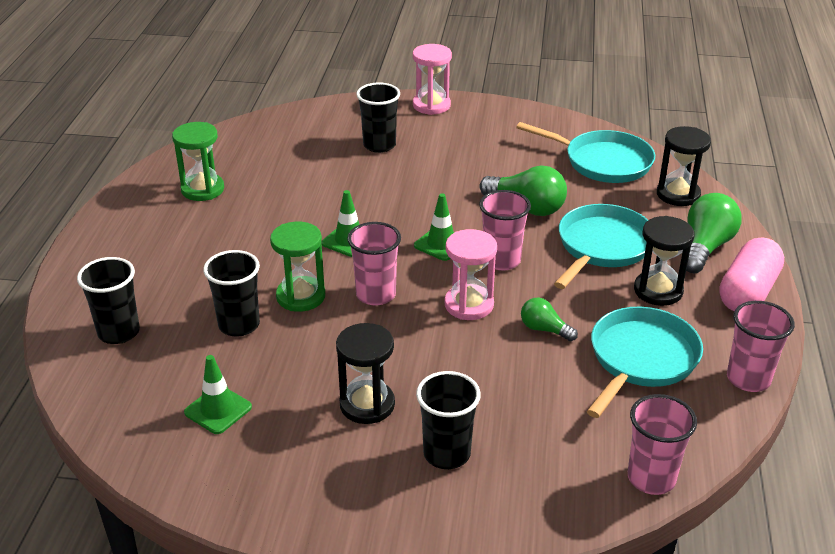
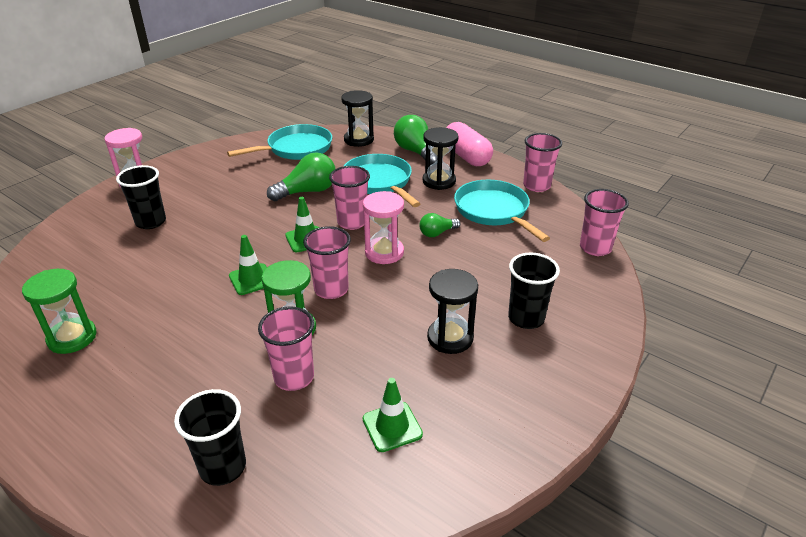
camera: 60 degrees left, 0 degrees up
(239, 325) = (294, 377): black cup -> pink cup

